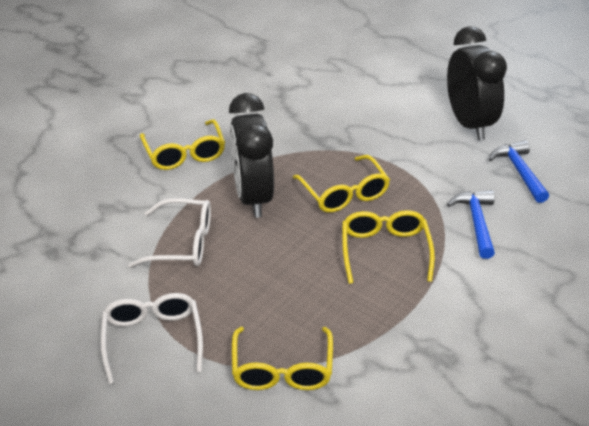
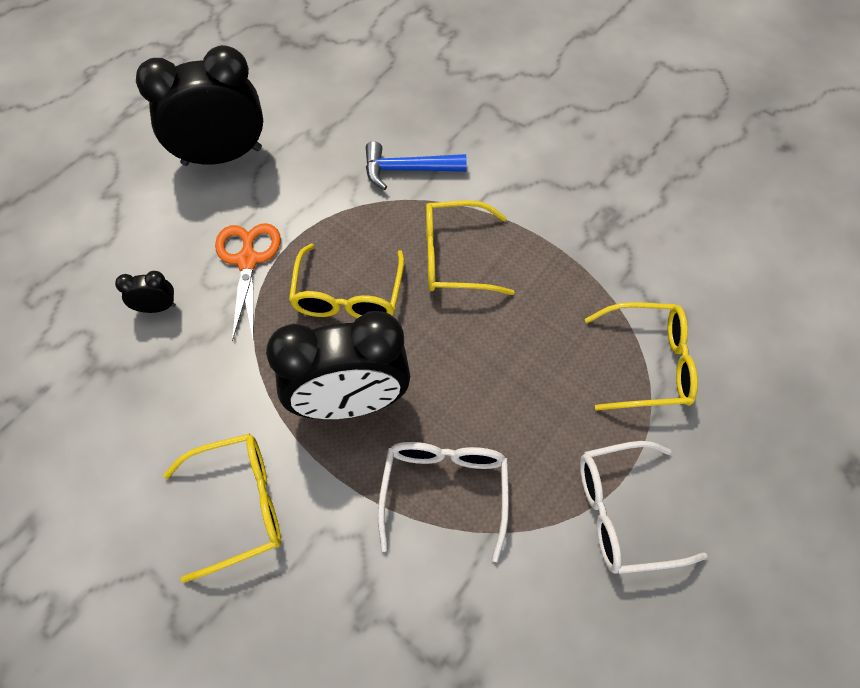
camera: 90 degrees left, 20 degrees up
(328, 108) = (157, 307): none -> black clock
(344, 193) = (348, 295): yellow glasses -> yellow glasses turned 120 degrees clockwise
(371, 143) = (247, 260): none -> orange scissors
(519, 171) = (321, 122): blue hammer -> none

